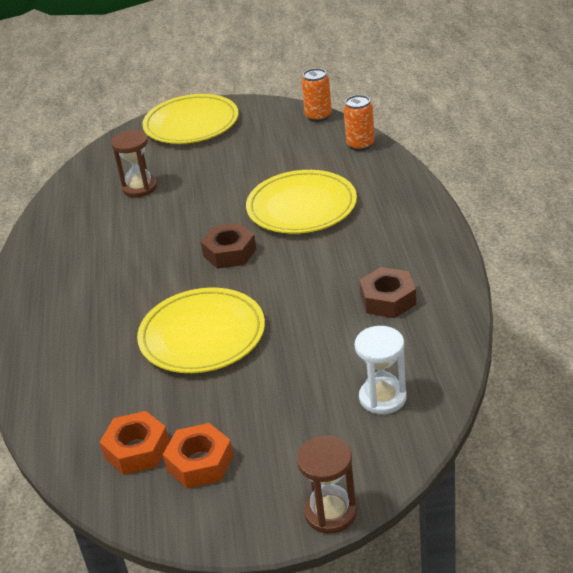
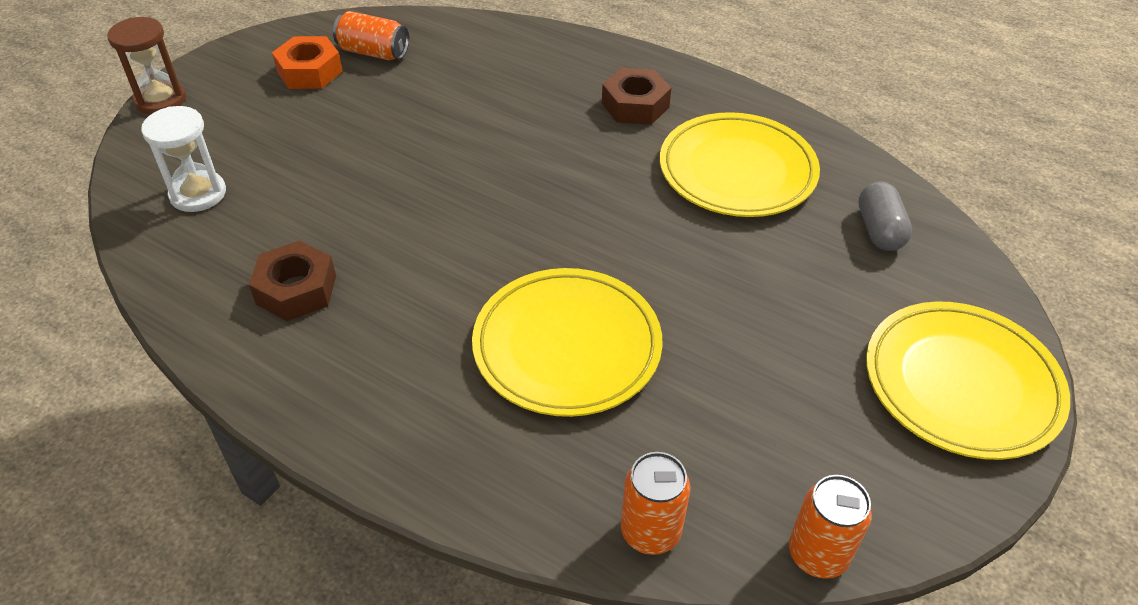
camera: 125 degrees right, 10 degrees up
(108, 175) = (879, 230): none -> grey capsule
(137, 450) = (373, 52): orange nut -> orange can
(140, 188) = (809, 240): brown hourglass -> none
(202, 335) = (450, 144): yellow plate -> yellow plate (737, 171)
(230, 252) = (557, 232): brown nut -> brown nut (635, 105)

